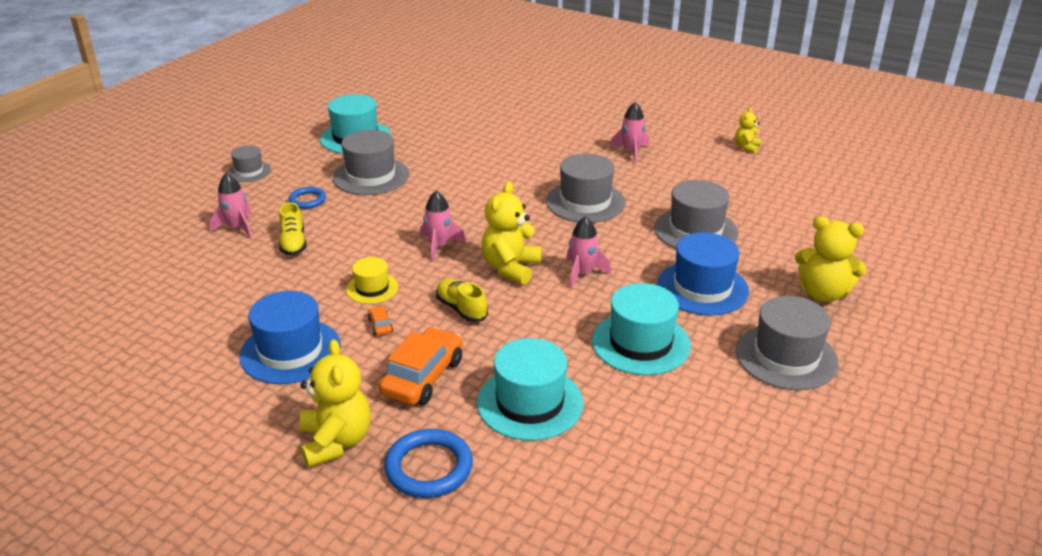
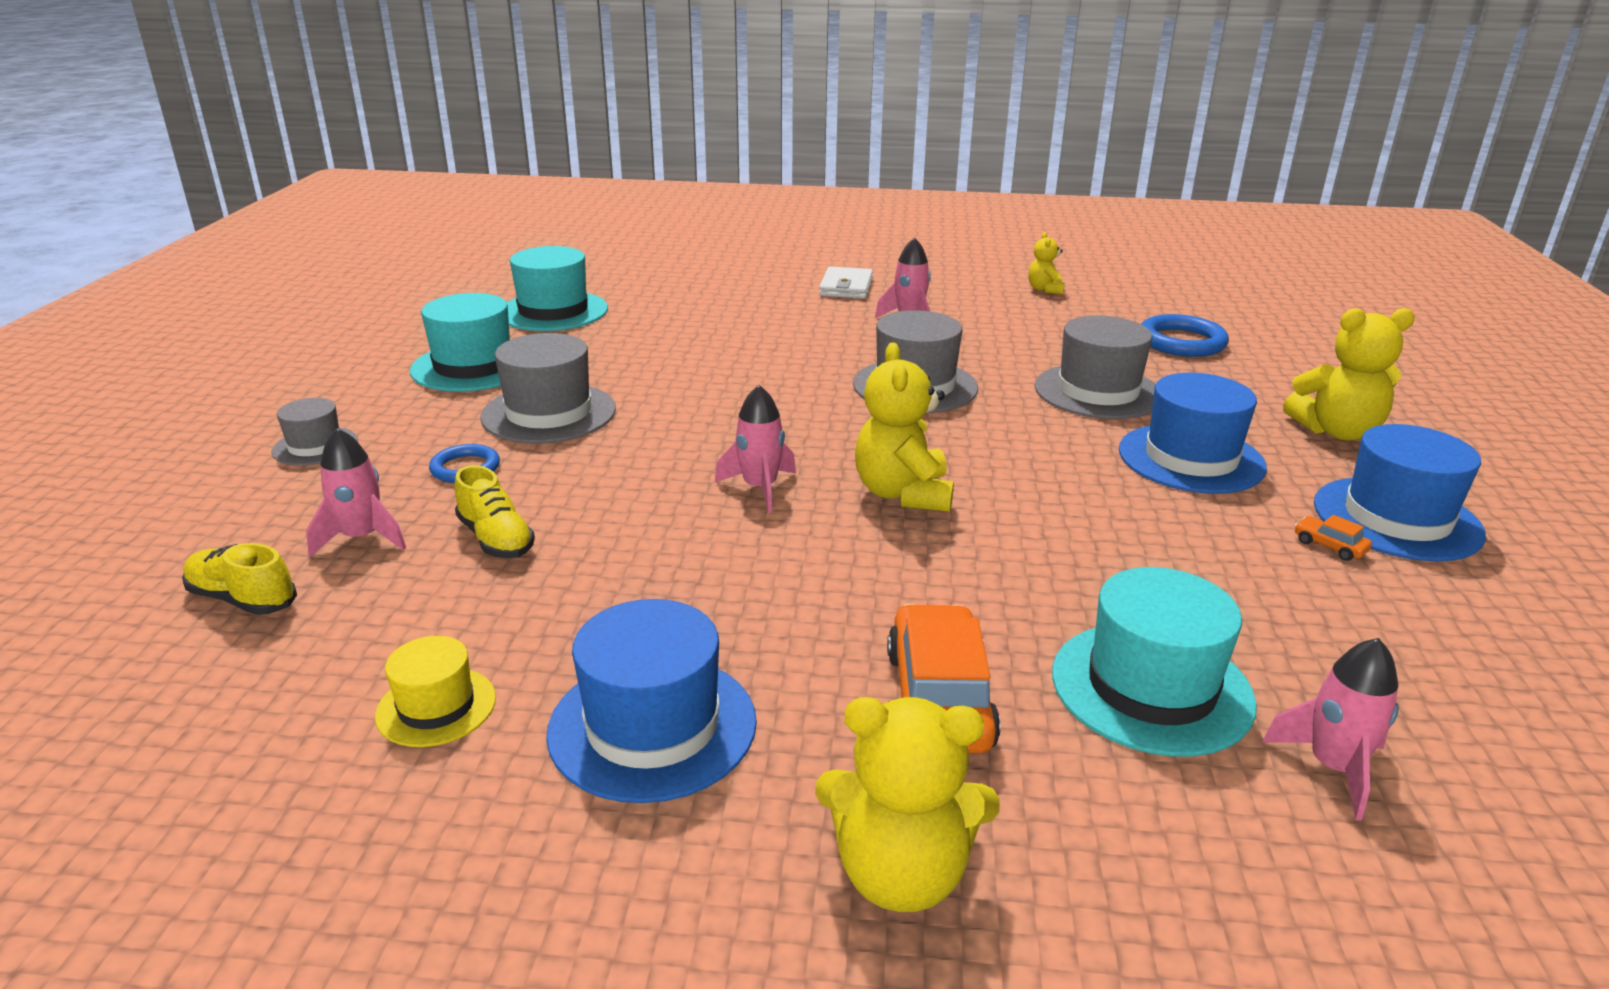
camera: 25 degrees left, 5 degrees down
(336, 441) = (901, 874): yellow teddy bear -> yellow teddy bear turned 135 degrees clockwise
(372, 288) = (708, 577): yellow hat -> yellow hat (436, 707)
(380, 325) = (779, 633): orange car -> orange car (1329, 546)
(429, 467) = (1116, 861): blue ring -> blue ring (1181, 342)
(461, 309) = (889, 571): yellow shoe -> yellow shoe (243, 599)
(582, 273) = (1014, 477): pink rocket -> pink rocket (1333, 768)
(614, 121) = (846, 287): none -> white wallet
(641, 343) = (1201, 551): turquoise hat -> turquoise hat (553, 311)
(786, 357) = (1396, 519): grey hat -> blue hat

